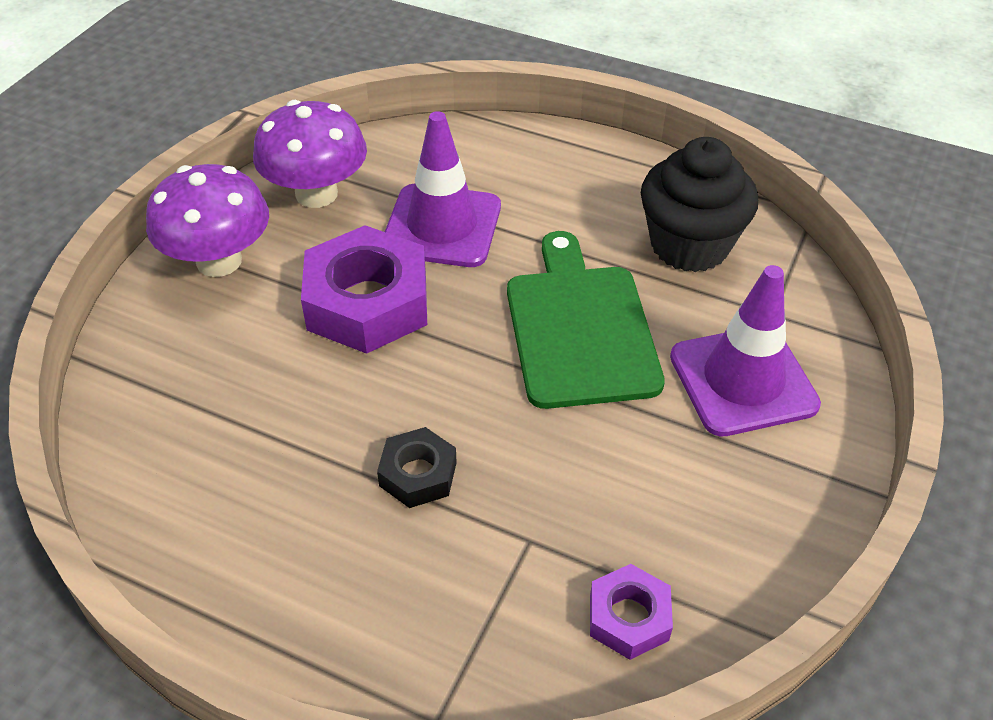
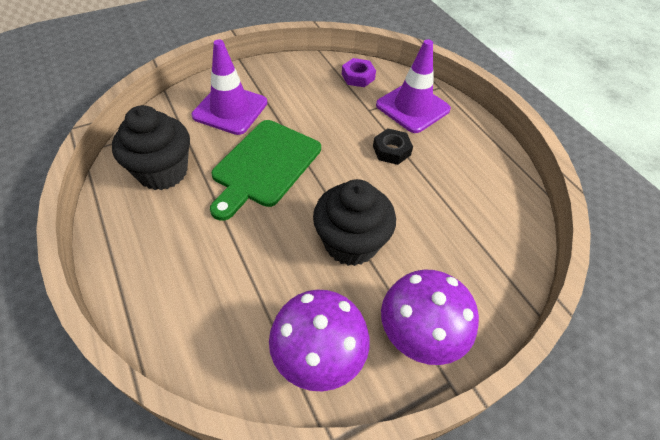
camera: 145 degrees left, 5 degrees up
(367, 302) = (351, 243): purple nut -> black cupcake
(442, 226) = (266, 268): purple traffic cone -> purple traffic cone (412, 107)

